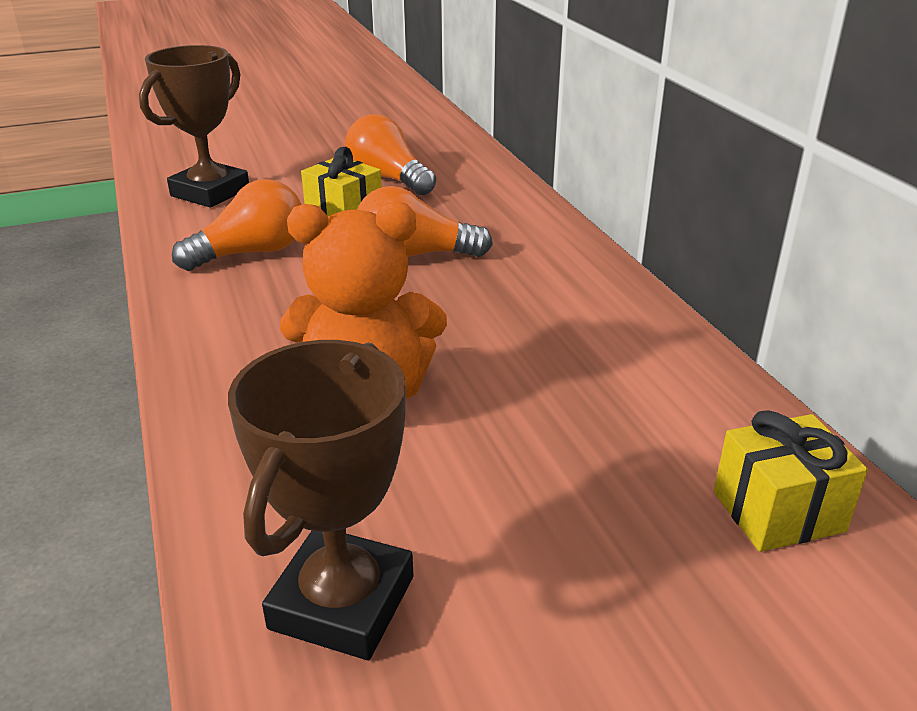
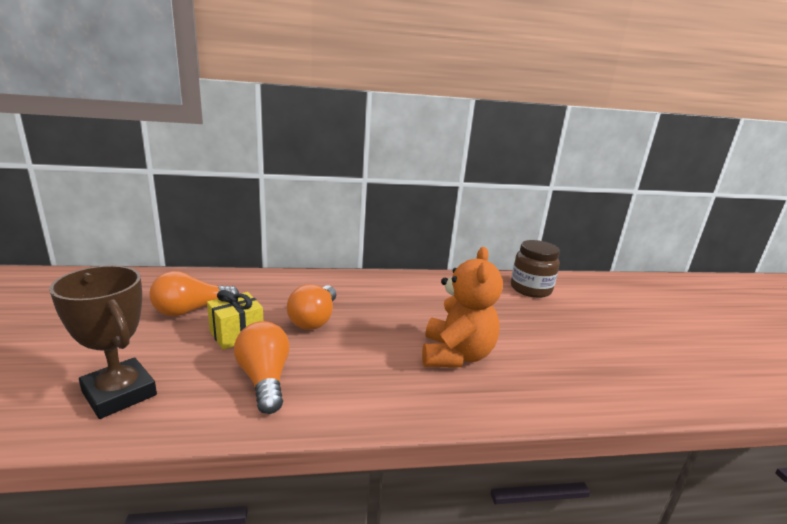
camera: 80 degrees left, 10 degrees down
(342, 602) = (594, 380): brown trophy -> none
(778, 512) = (530, 289): yellow gift -> brown jar

